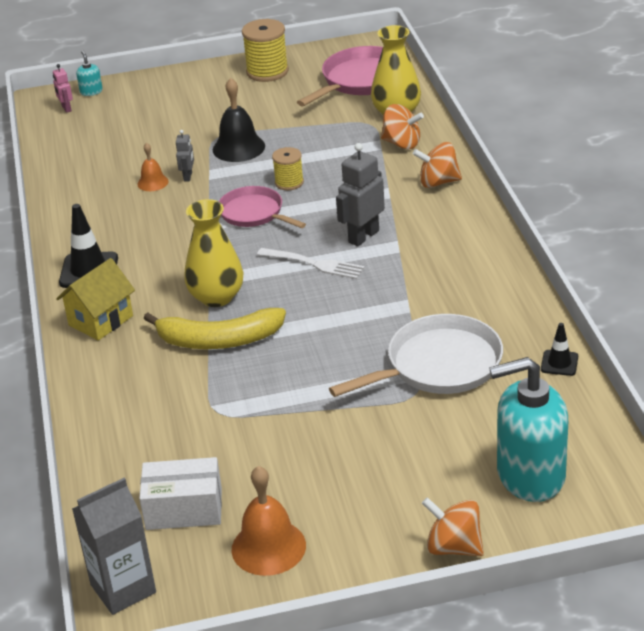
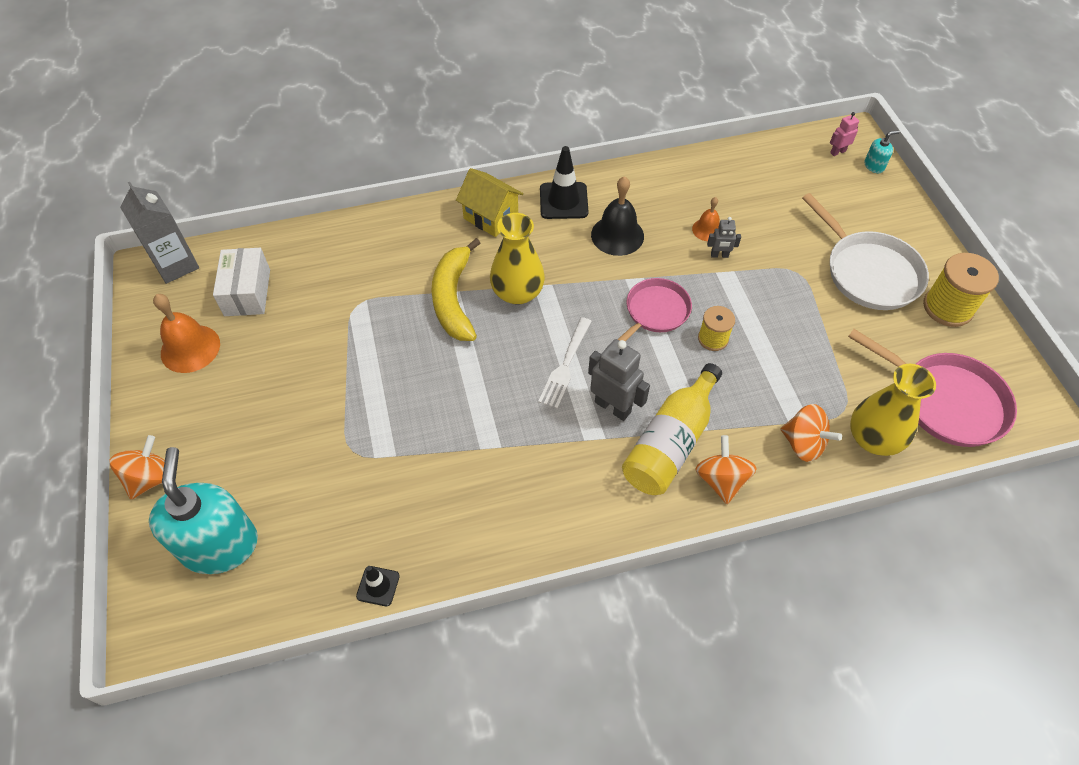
camera: 85 degrees right, 20 degrees up
(238, 148) = (778, 292): black bell -> black bell (617, 235)
(402, 143) = (803, 443): orange spinning top -> orange spinning top turned 75 degrees counterclockwise
(402, 206) = (670, 443): none -> yellow bottle
(439, 365) = (392, 472): white pan -> white pan (869, 272)

